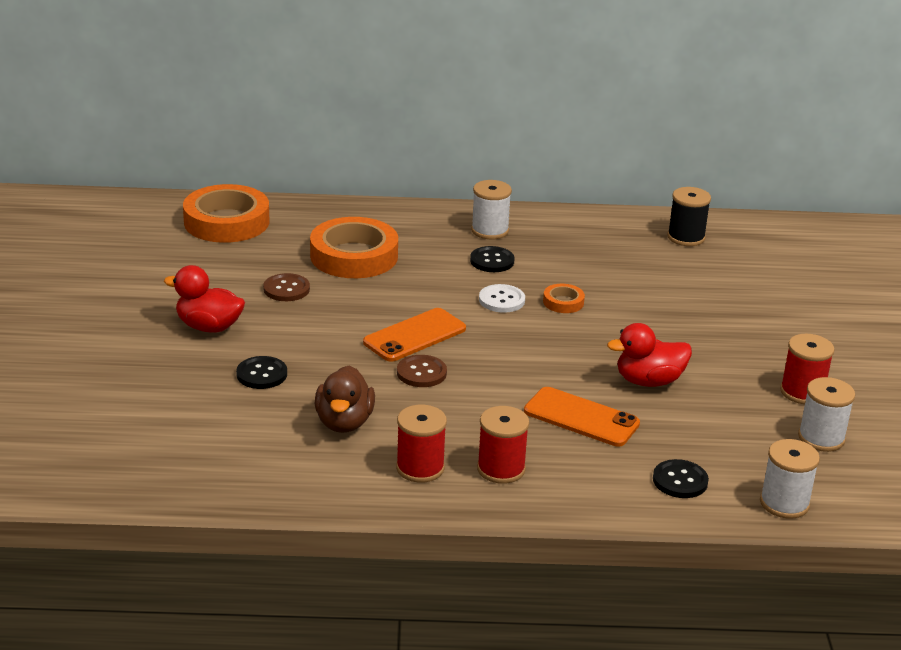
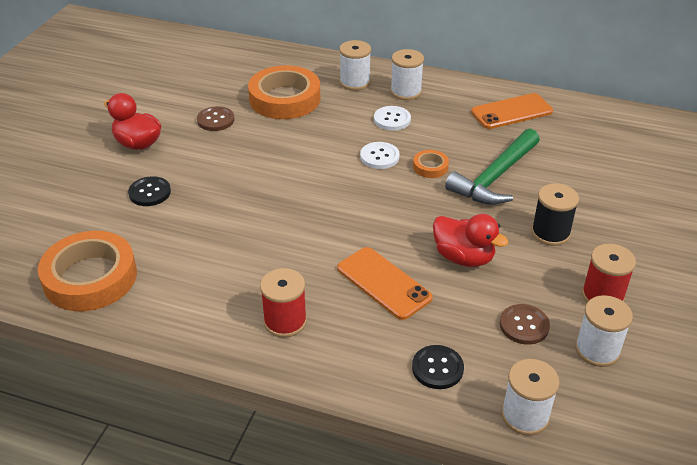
camera: 20 degrees right, 10 degrees up
(226, 222) = (208, 56): orange tape -> orange tape (90, 277)
(344, 422) = (185, 249): brown duck -> none
(415, 336) = (289, 178): orange phone -> orange phone (511, 112)
(420, 468) = (218, 306): red spool -> none
(421, 373) = (274, 214): brown button -> brown button (524, 325)
(425, 228) = (355, 82): none -> white spool
(492, 261) = (392, 119): black button -> white button
(637, 302) = (495, 177): none -> green hammer
(648, 381) = (463, 257): red duck -> red duck turned 150 degrees counterclockwise
(686, 237) = (571, 122): black spool -> black spool (550, 233)

